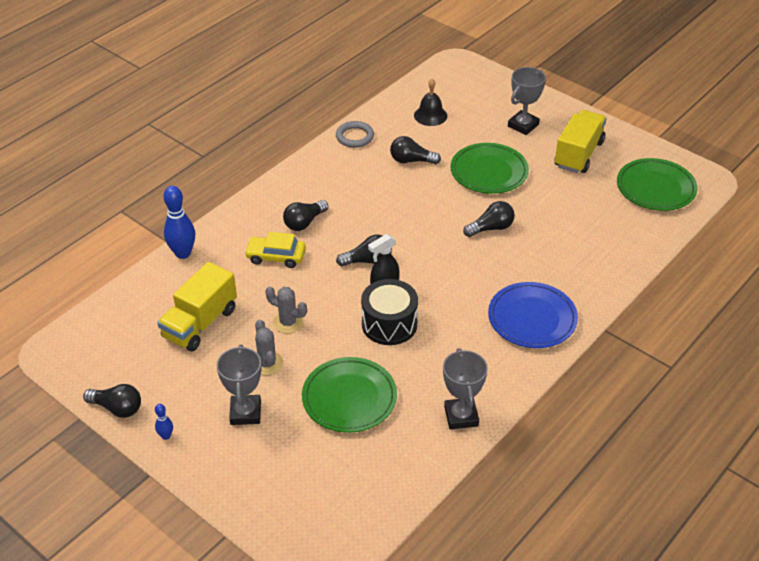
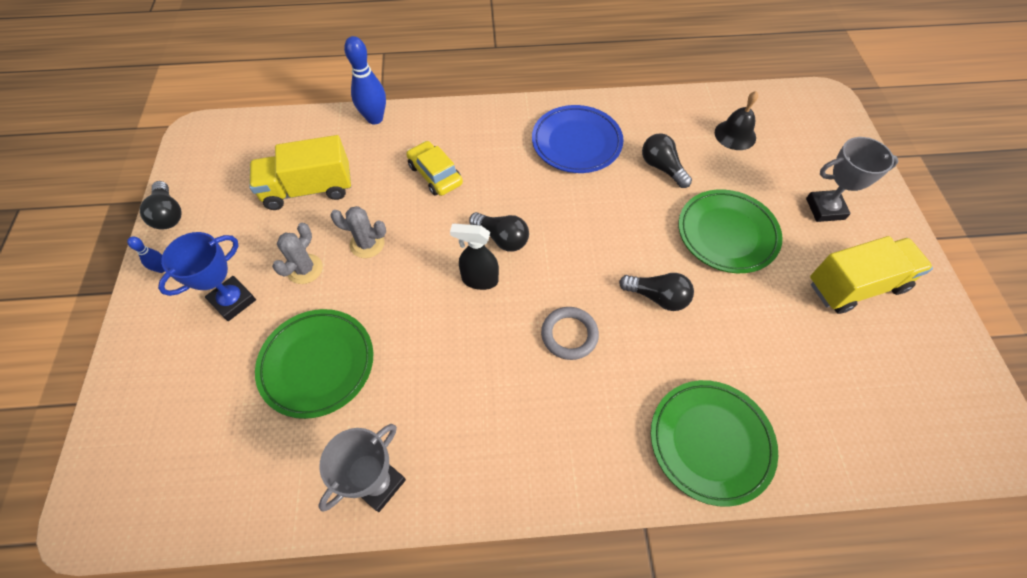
camera: 45 degrees right, 15 degrees up
(245, 413) = (233, 301): grey trophy -> blue trophy
(288, 322) = (367, 244): grey cactus -> grey cactus turned 60 degrees counterclockwise
(304, 222) = (496, 160): black light bulb -> none
(354, 137) = (637, 109): grey ring -> grey ring (569, 335)
(389, 324) = (441, 319): black drum -> none
(532, 319) = (578, 438): blue plate -> blue plate (576, 143)
(655, 188) = (913, 400): green plate -> green plate (710, 442)

